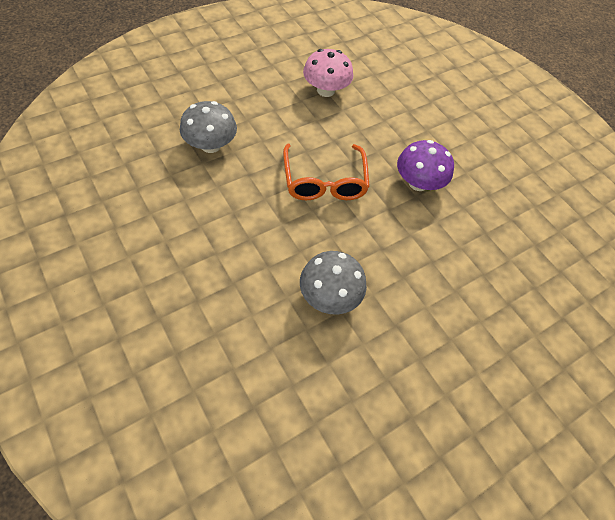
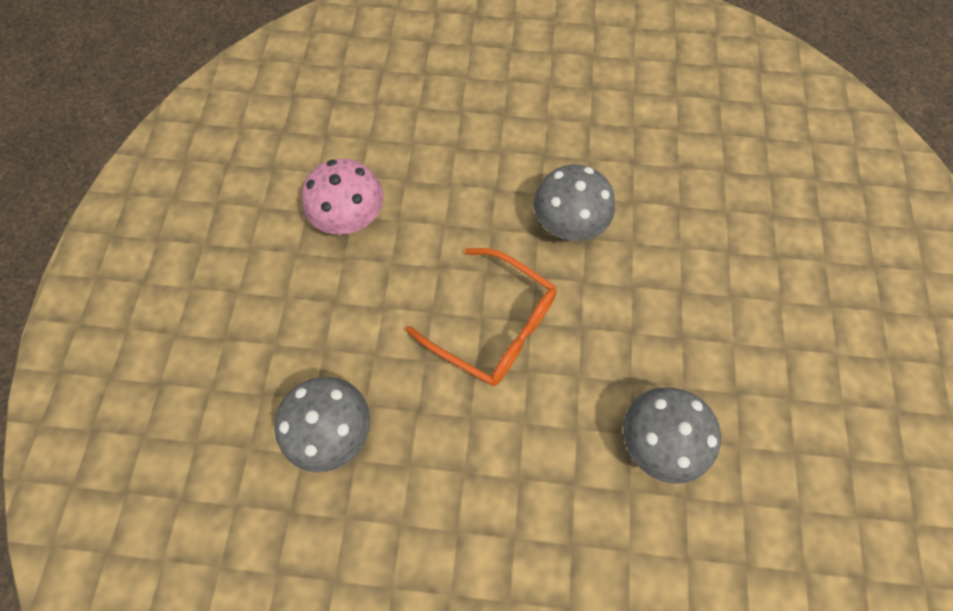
camera: 45 degrees left, 10 degrees up
(418, 183) = (568, 221): purple mushroom -> grey mushroom

